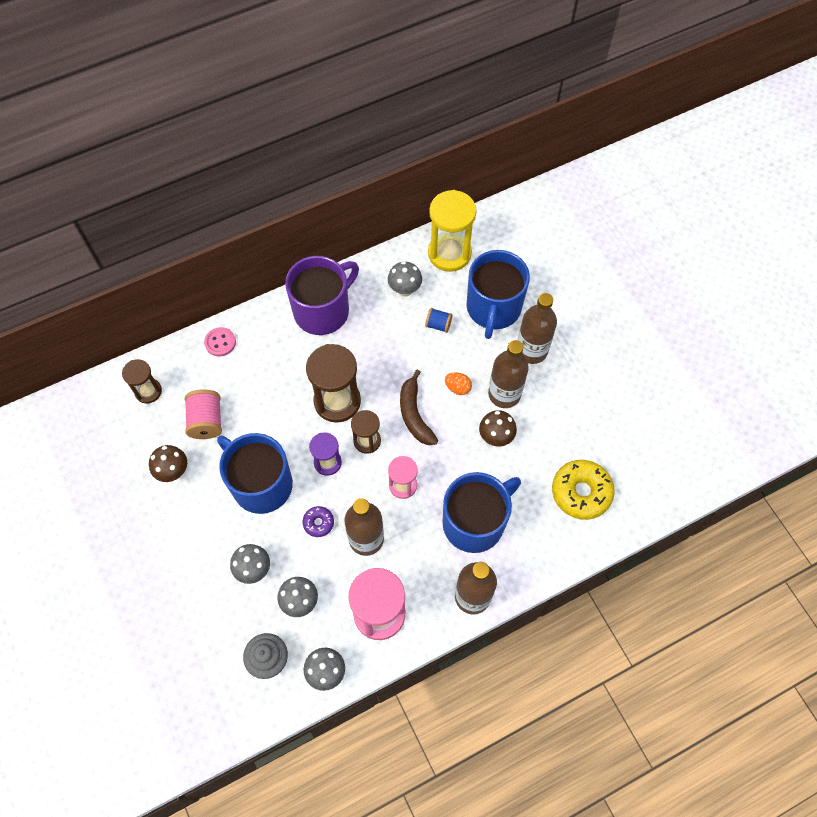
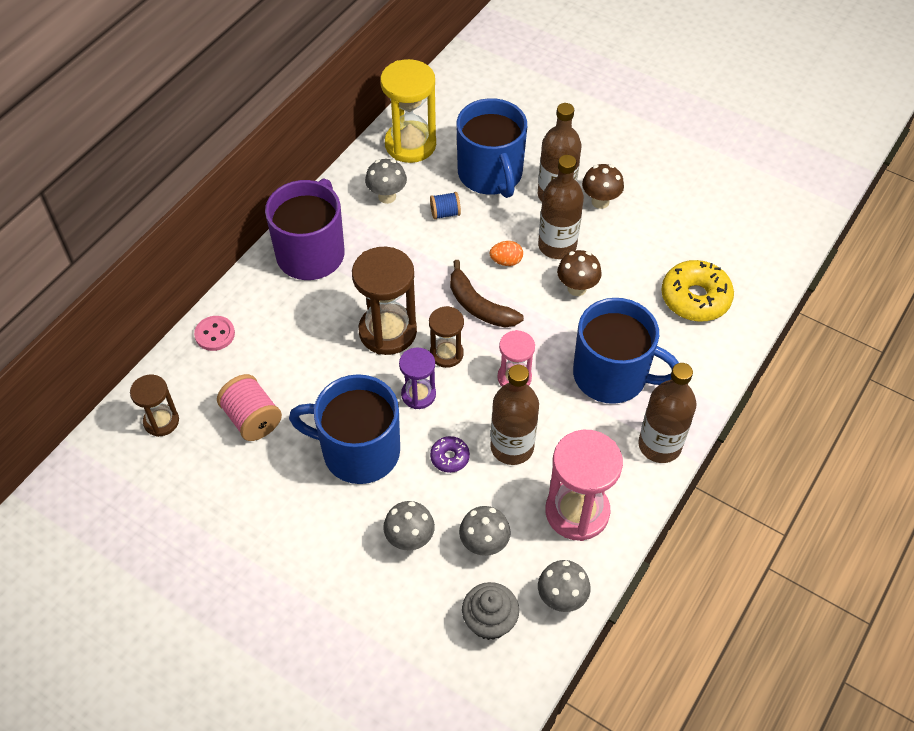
camera: 30 degrees left, 10 degrees down
(173, 471) = (248, 488): brown mushroom -> brown mushroom (600, 202)
(475, 522) = (612, 375): blue mug -> blue mug turned 90 degrees clockwise

